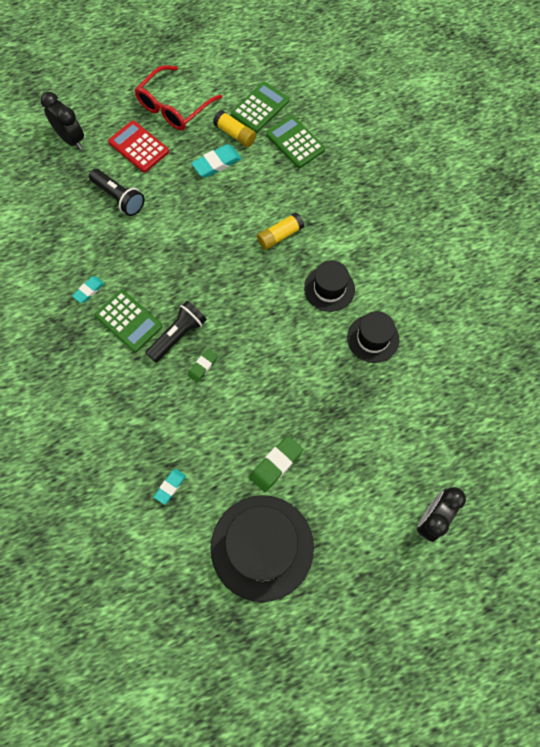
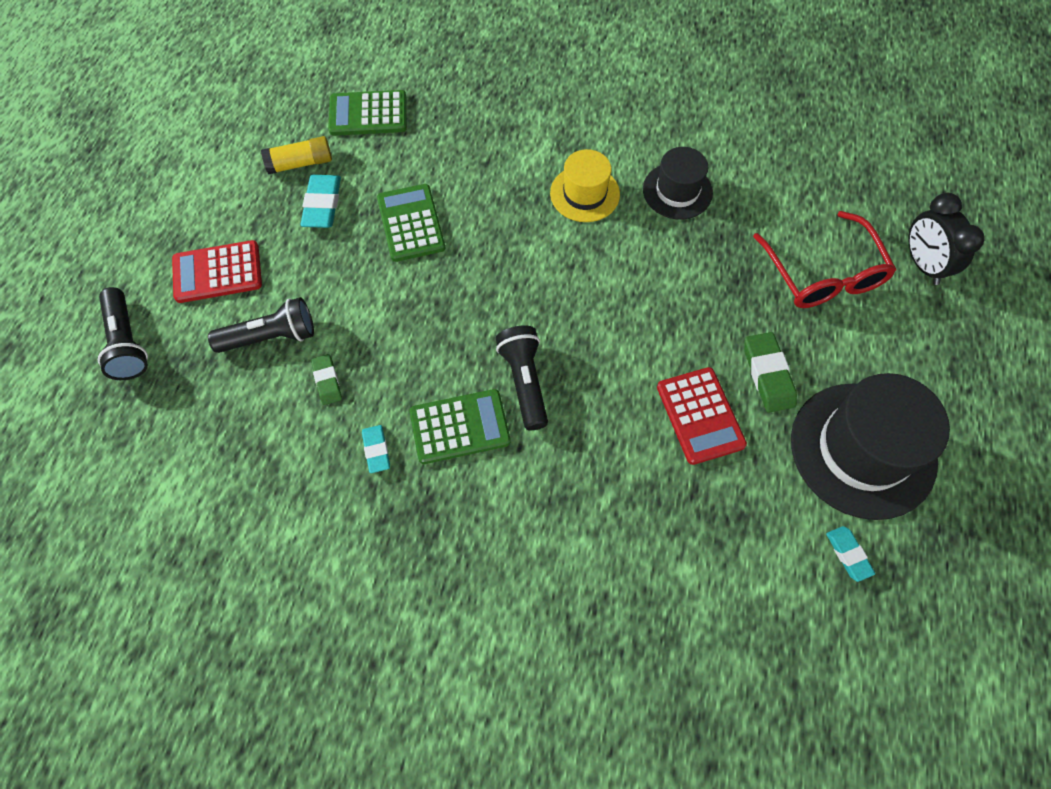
camera: 55 degrees left, 5 degrees down
(71, 139) = (127, 343): black clock -> black flashlight
(170, 487) = (723, 508): turquoise eraser -> turquoise eraser (848, 554)
(174, 107) = (198, 202): red glasses -> red glasses (823, 274)
(203, 366) = (587, 378): green eraser -> green eraser (327, 381)
(221, 441) = (700, 416): none -> red calculator
(260, 108) = (289, 119): green calculator -> green calculator (411, 223)
(280, 236) = (477, 200): yellow glue stick -> none
(329, 288) = (584, 194): black hat -> yellow hat

